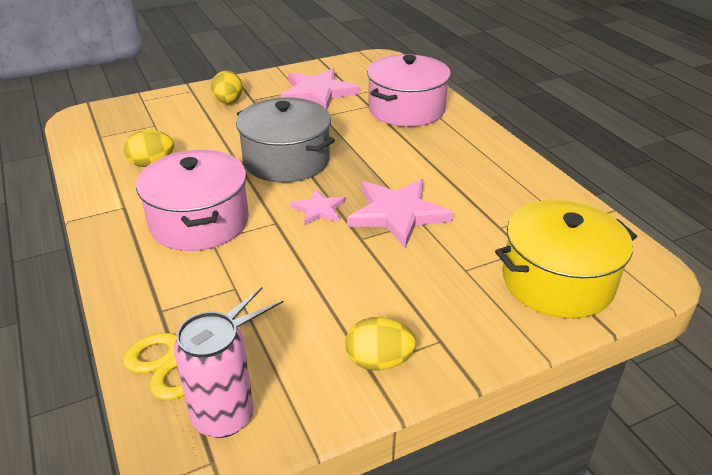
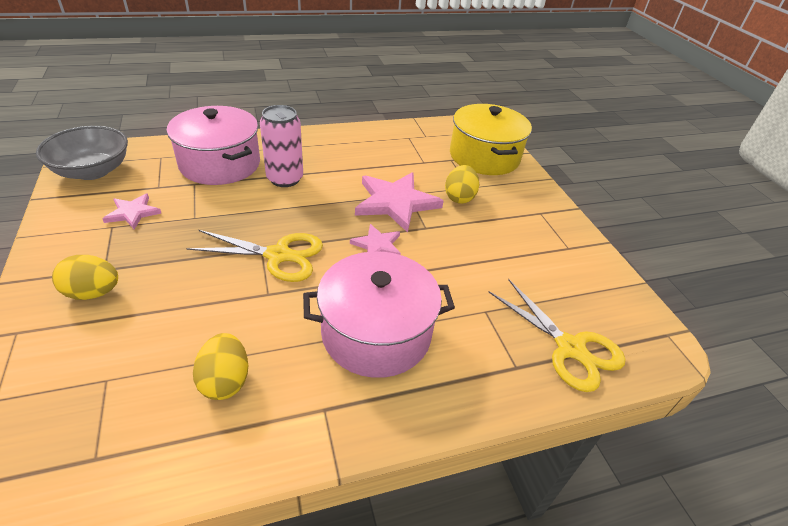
camera: 85 degrees left, 5 degrees up
(223, 417) = (628, 326): pink can -> pink can (285, 179)
(286, 160) = (278, 255): grey pot -> yellow scissors
(318, 92) = (133, 213): pink star -> pink star, size x0.54
(363, 66) = (93, 171): none -> grey bowl
(379, 361) = (563, 242): yellow egg -> yellow egg (459, 197)

